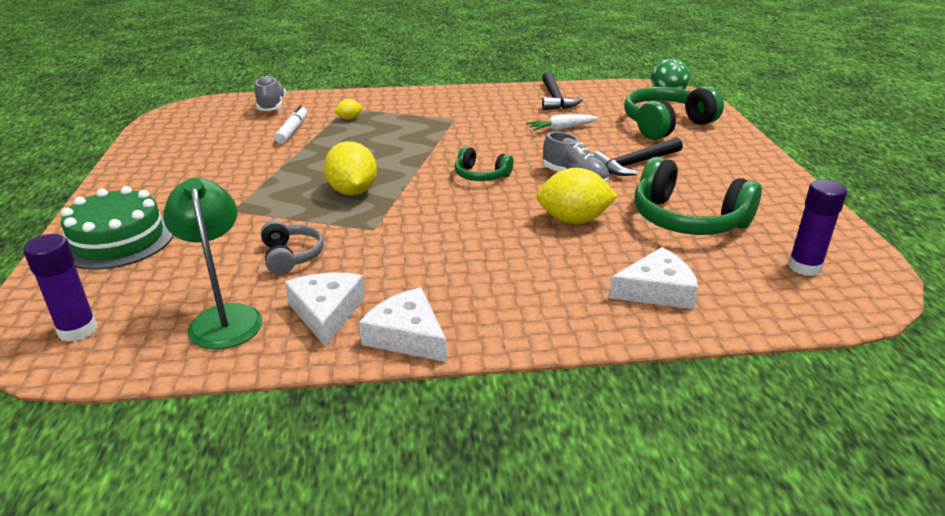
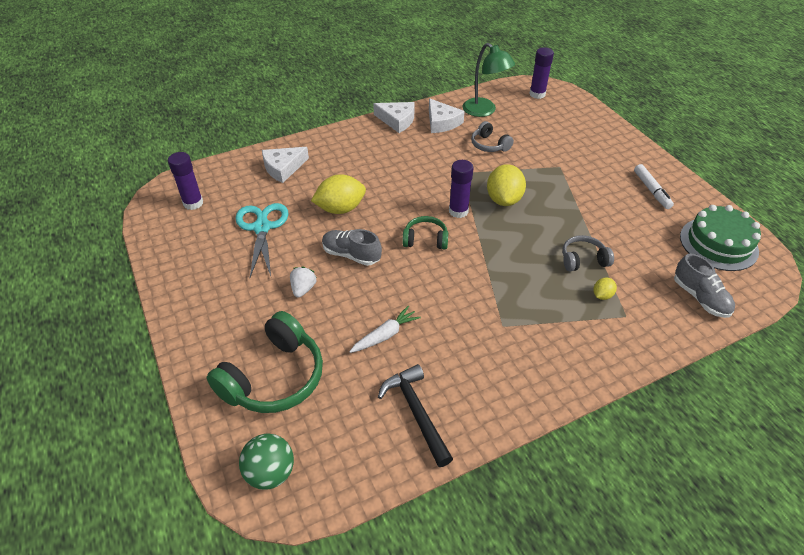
camera: 160 degrees right, 15 degrees up
(118, 240) = (591, 133): green cake -> green cake (718, 244)
(292, 130) = (628, 260): white marker -> white marker (651, 190)
(333, 137) = (583, 260): none -> grey headphones
(352, 191) = (504, 199): yellow lemon -> yellow lemon turned 45 degrees clockwise
(420, 191) = (458, 211): none -> purple glue stick
(635, 164) = (303, 289): black hammer -> white strawberry
(687, 220) = (262, 228): green headphones -> turquoise scissors

